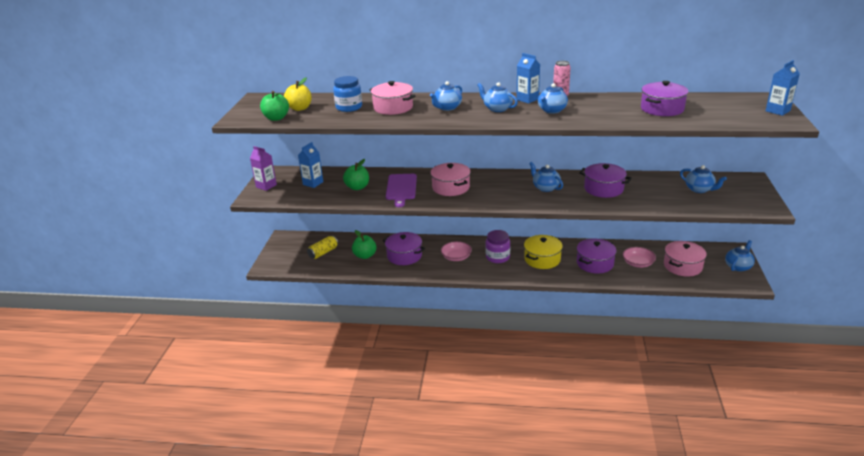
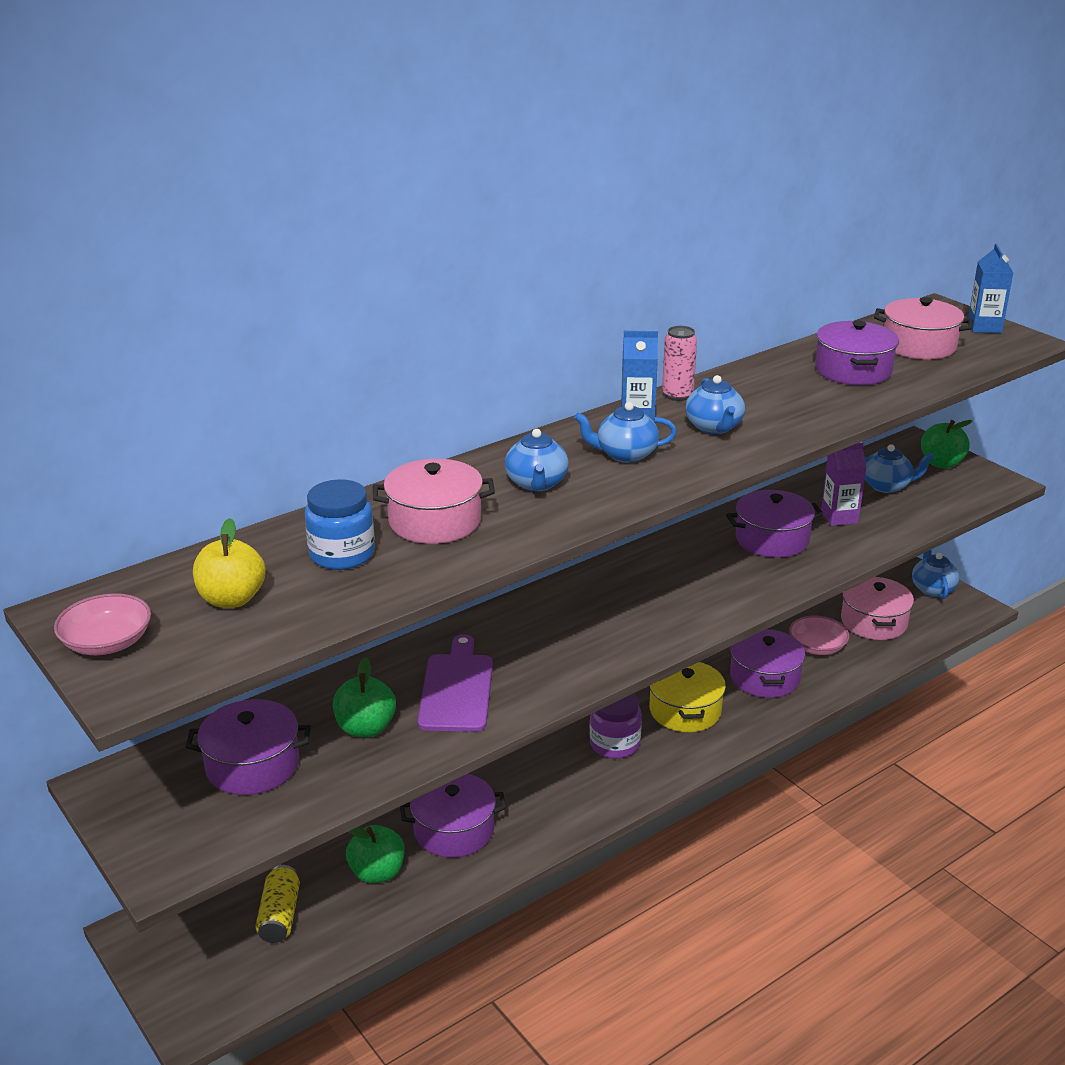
camera: 45 degrees left, 0 degrees up
(266, 186) = (148, 825): purple carton -> purple carton (839, 517)
(276, 118) = (224, 645): green apple -> green apple (941, 463)
(313, 183) = (252, 765): blue carton -> purple pot
(401, 188) = (456, 689): purple cutting board -> purple cutting board turned 135 degrees counterclockwise
(451, 187) = (542, 645): pink pot -> pink pot (919, 346)
(456, 257) = (548, 781): pink bowl -> pink bowl (107, 642)
(545, 187) = (690, 574): blue teapot -> none

